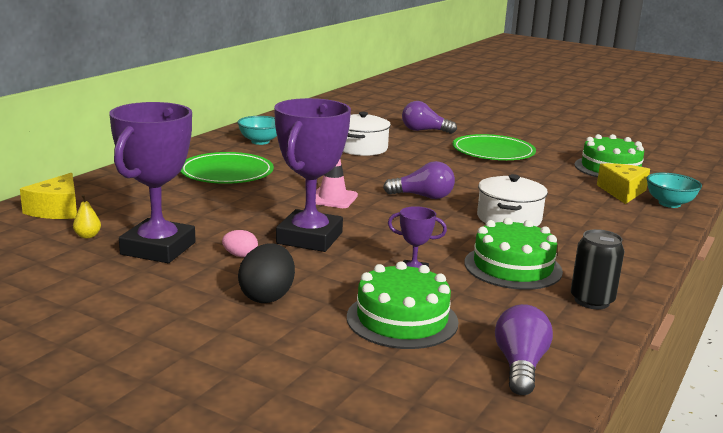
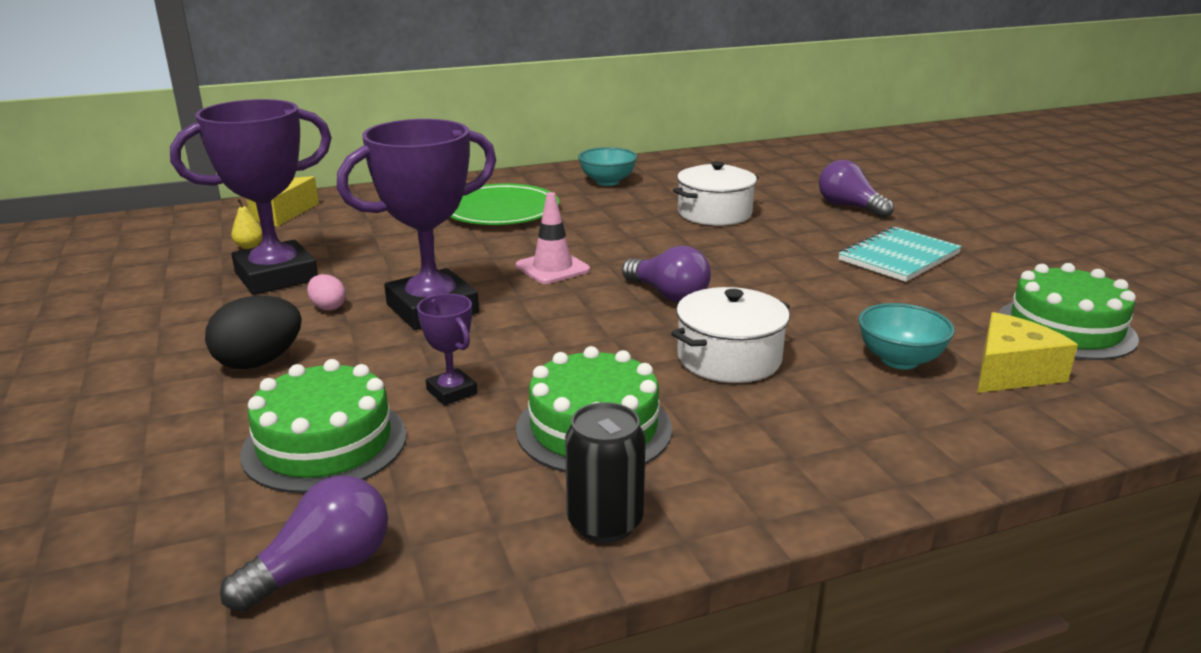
camera: 40 degrees right, 5 degrees up
(493, 152) = (899, 257): green plate -> turquoise notebook
(669, 204) = (1070, 417): turquoise bowl -> turquoise bowl (899, 360)

